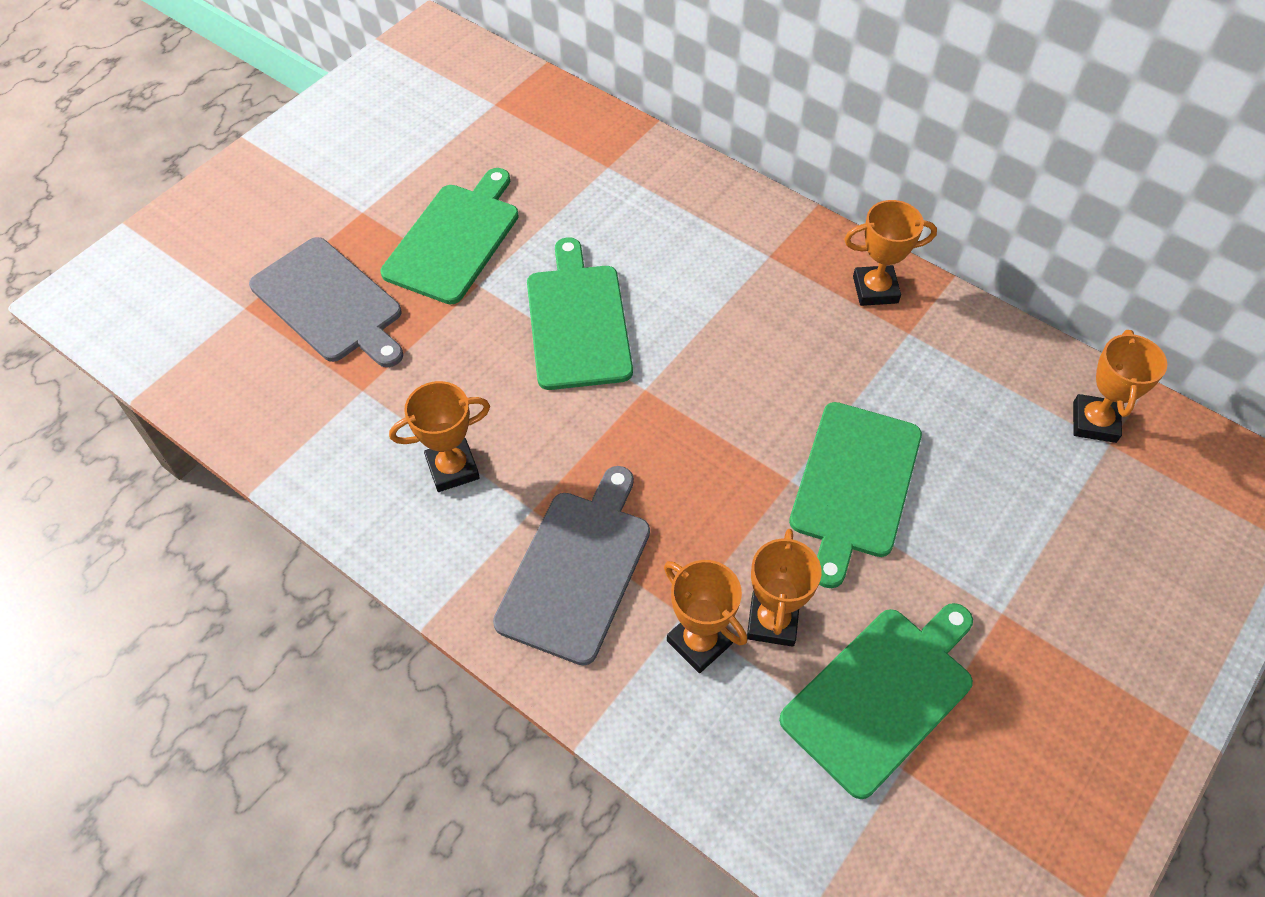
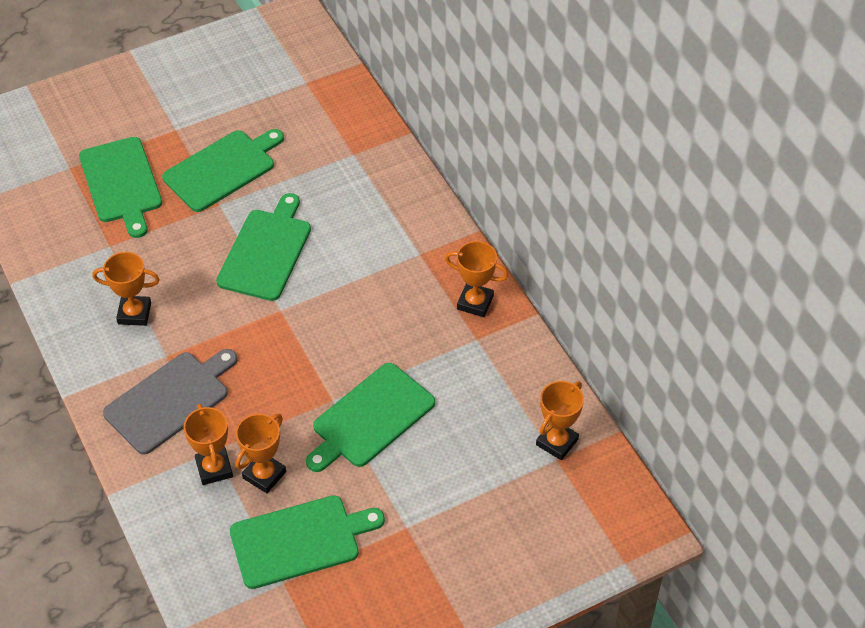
camera: 25 degrees right, 5 degrees down
(330, 303) = (121, 183): grey cutting board -> green cutting board

